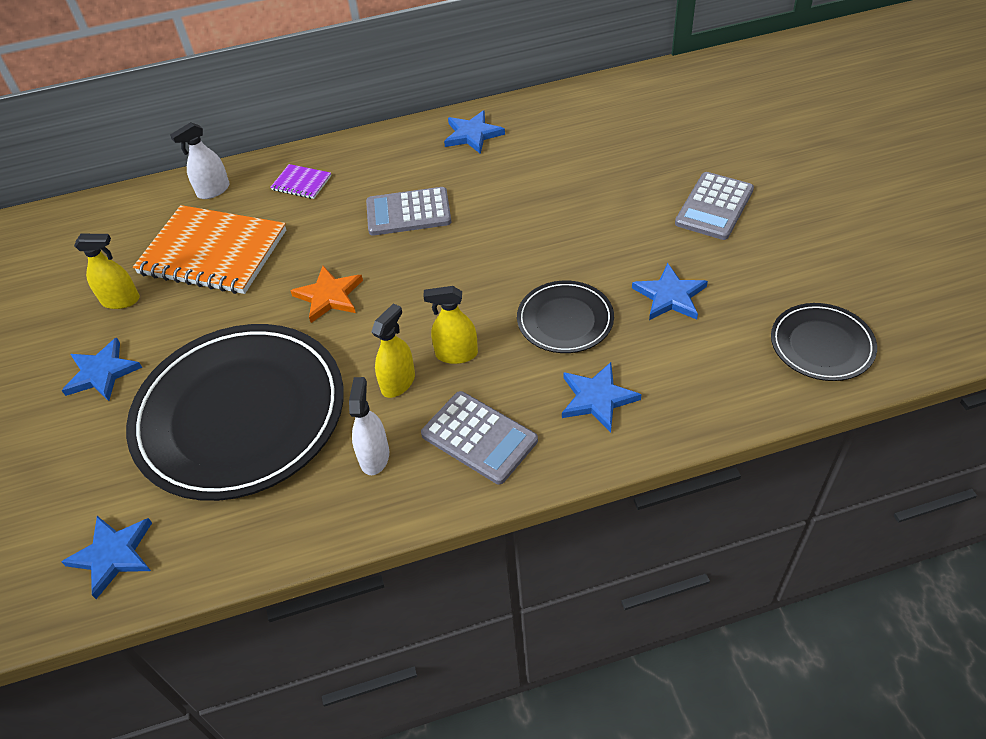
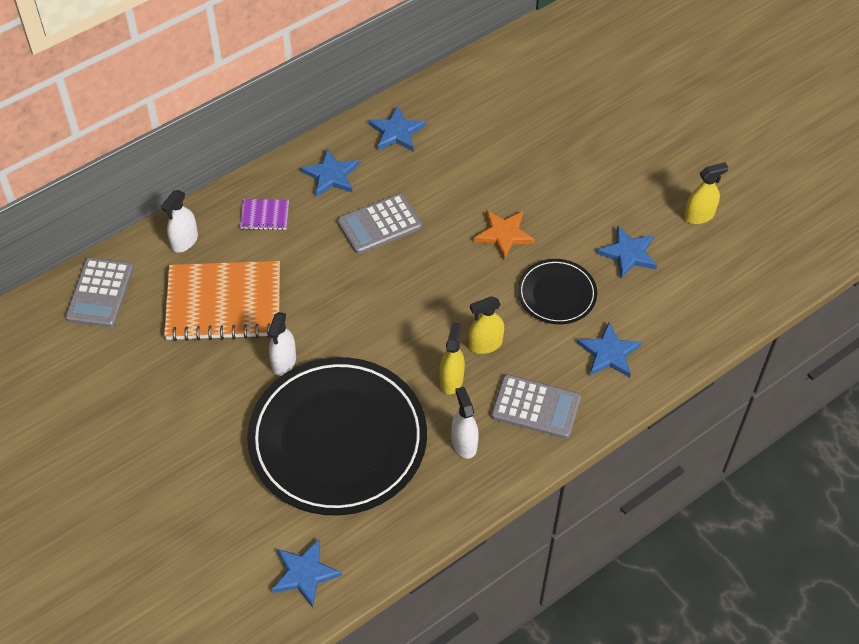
camera: 25 degrees left, 5 degrees up
(102, 373) = (195, 436): blue star -> blue star (331, 175)
(121, 300) = (168, 368): yellow spray bottle -> yellow spray bottle (699, 215)
(235, 321) = (284, 362): none -> white spray bottle
(329, 296) = (353, 319): orange star -> orange star (504, 234)
(714, 207) = (632, 163): grey calculator -> grey calculator (100, 293)
(821, 345) = (752, 268): black plate -> none

